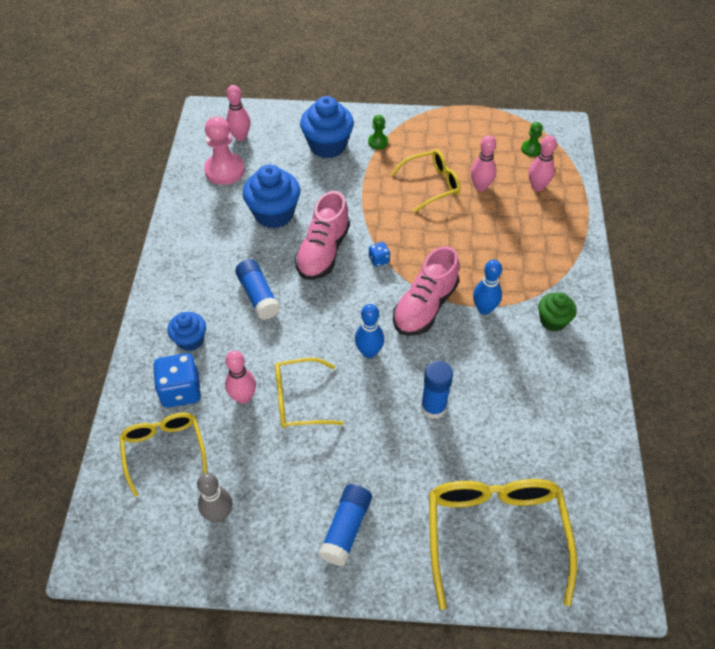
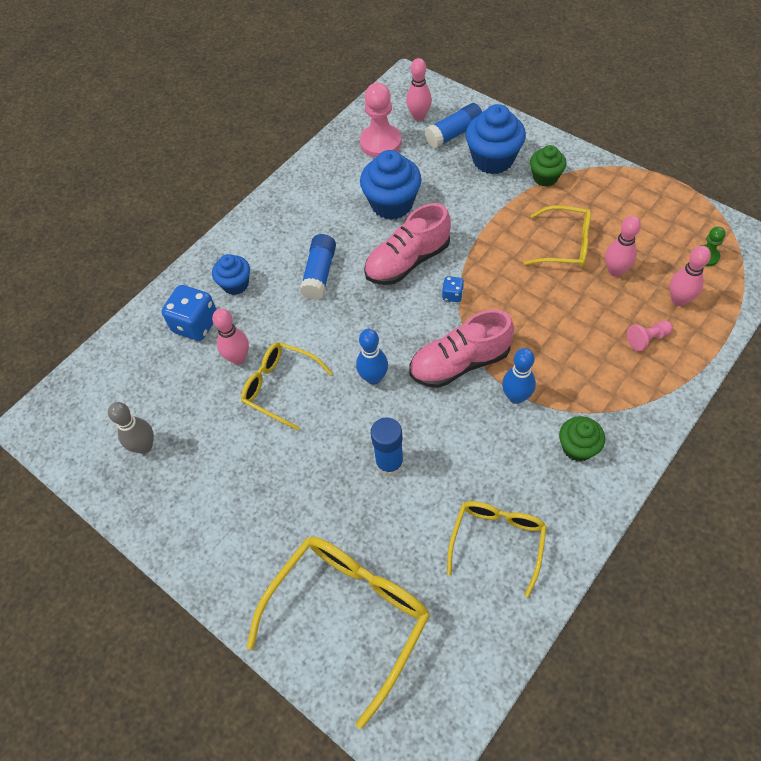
camera: 40 degrees right, 5 degrees up
(164, 451) = (146, 368): yellow glasses -> yellow glasses (497, 542)
(346, 529) = (229, 524): blue glue stick -> blue glue stick (454, 134)
(378, 142) = (545, 177): green pawn -> green cupcake
(538, 223) = (647, 339): none -> pink pawn

